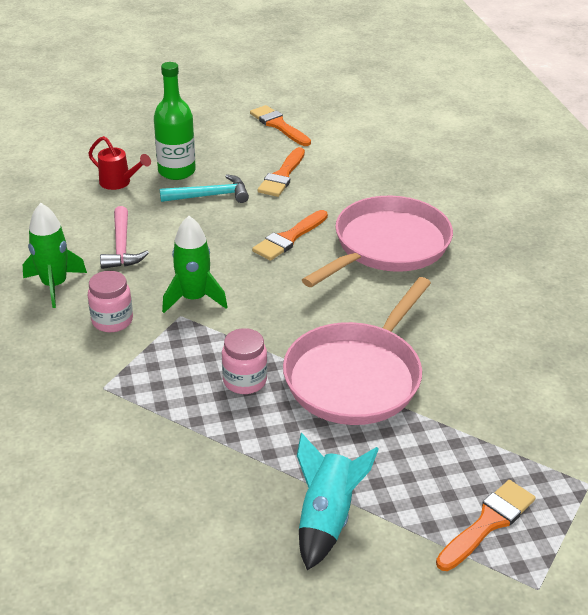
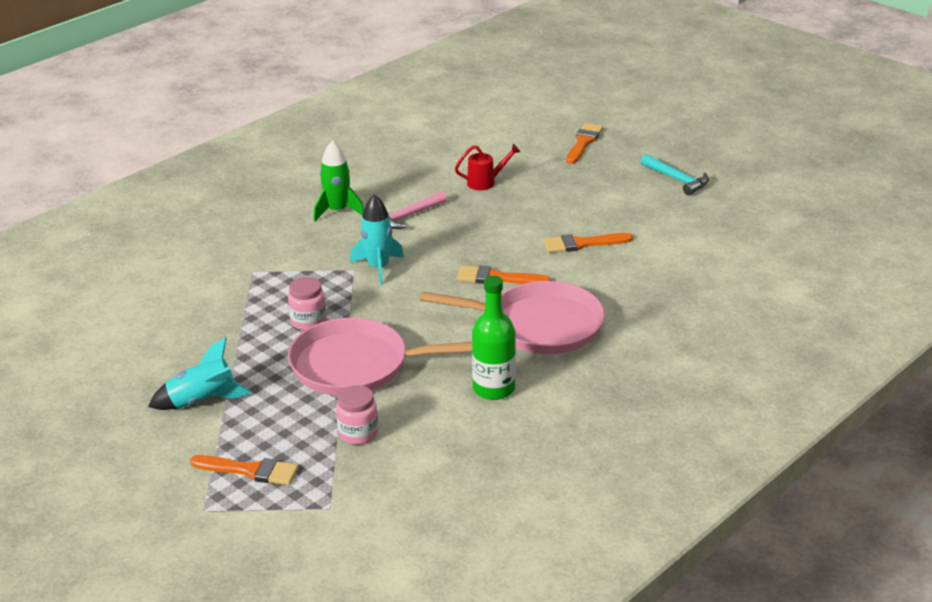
camera: 60 degrees right, 5 degrees down
(112, 321) = (322, 247): pink jar -> pink jar (358, 433)
(119, 183) = (485, 182): red watering can -> red watering can turned 105 degrees counterclockwise
(176, 171) = (530, 198): green bottle -> green bottle (494, 389)
(194, 298) = (378, 267): green rocket -> turquoise rocket
(210, 196) = (514, 224): turquoise hammer -> turquoise hammer (677, 179)
(279, 125) = (659, 214): orange brush -> orange brush (583, 142)

